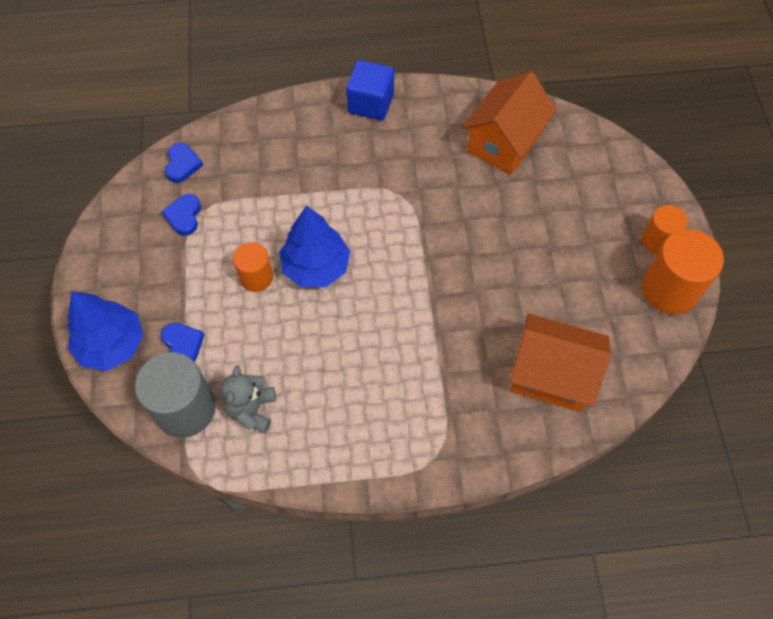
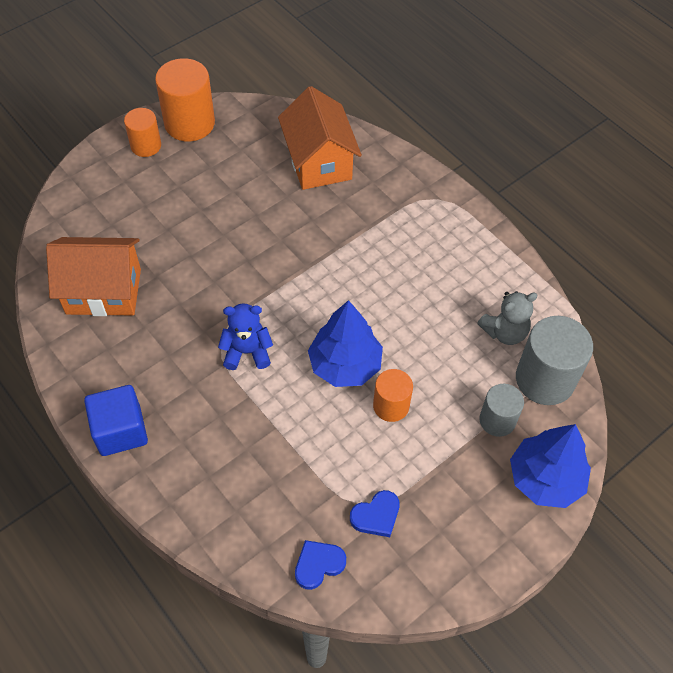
camera: 125 degrees left, 5 degrees down
(183, 345) = (497, 420): blue heart -> grey cylinder
(378, 208) = (247, 352): none -> blue teddy bear

